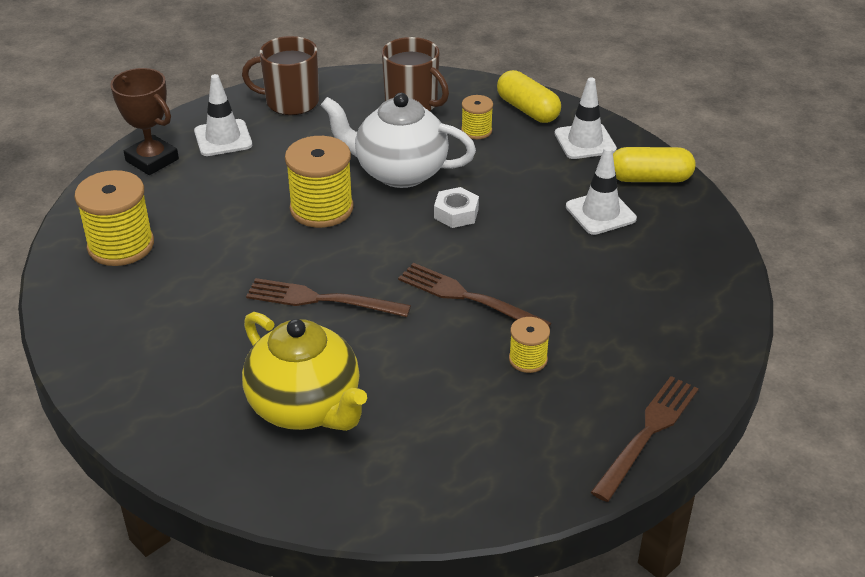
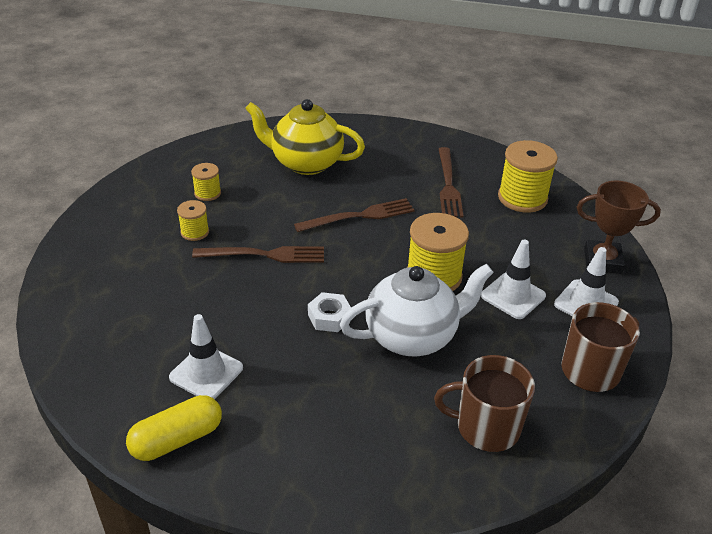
camera: 145 degrees right, 0 degrees up
(476, 131) = (391, 420): yellow spool -> yellow spool (207, 193)
(527, 110) = (365, 482): yellow capsule -> none
(585, 141) = (272, 461): white traffic cone -> white traffic cone (513, 296)
(648, 432) = (94, 220): brown fork -> brown fork (448, 185)

